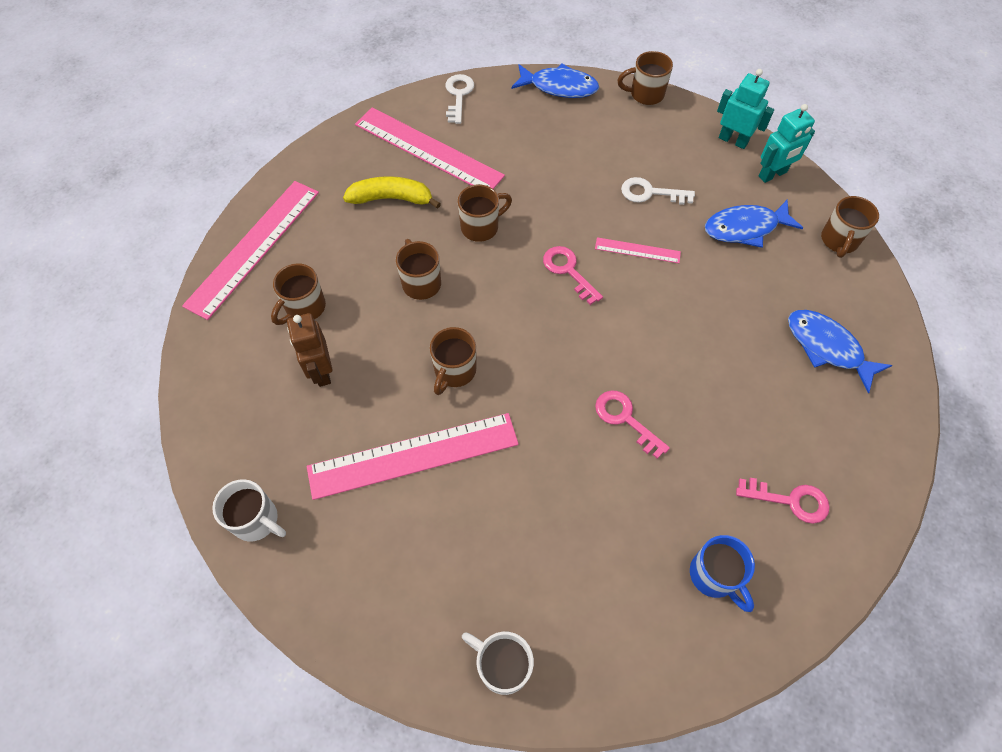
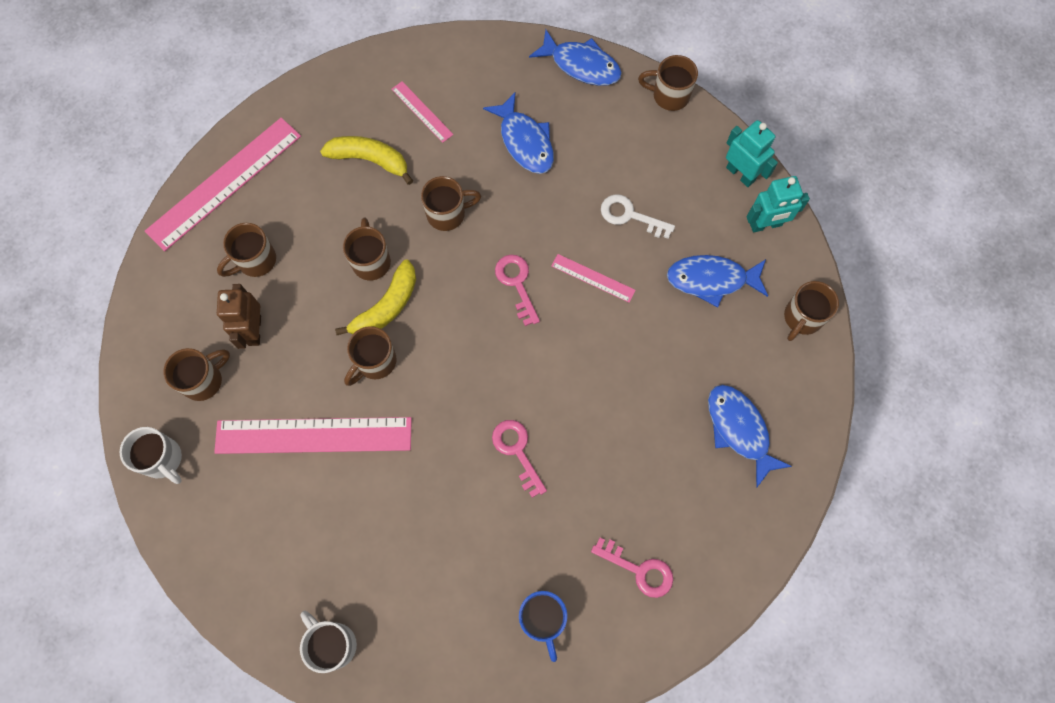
camera: 15 degrees right, 10 degrees up
(281, 430) = (204, 380): none -> brown mug
(428, 150) = (422, 112): pink ruler -> pink ruler, size x0.47
(449, 319) = (386, 306): none -> yellow banana
(458, 95) = (472, 52): white key -> none
(531, 154) = (525, 141): none -> blue fish

